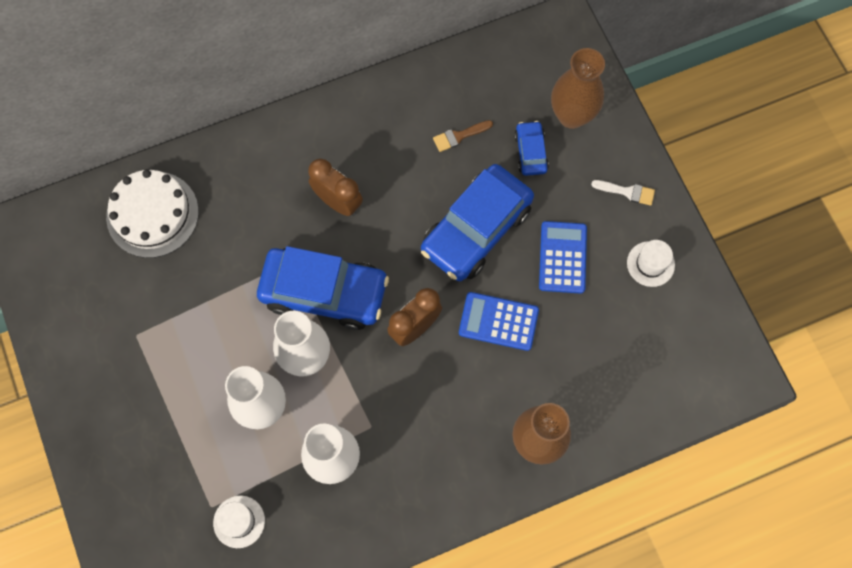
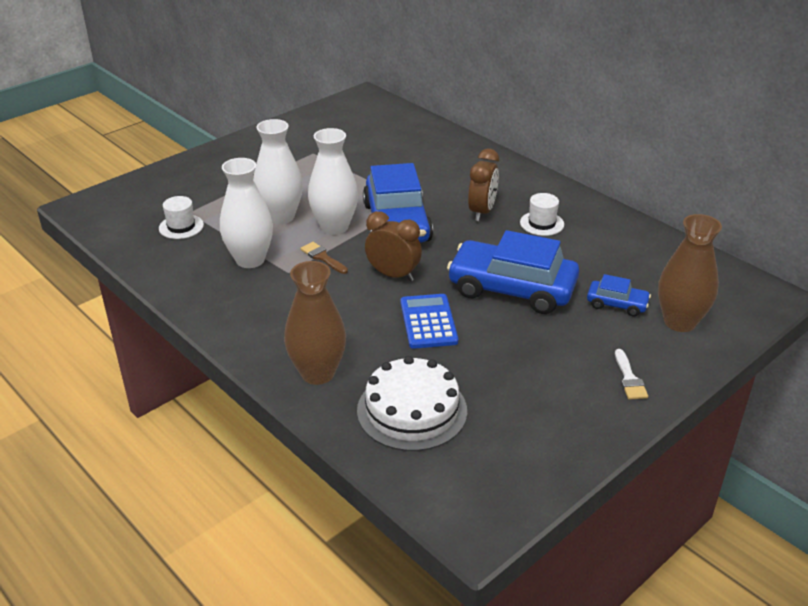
camera: 70 degrees right, 35 degrees down
(152, 214) = (411, 138): white cake -> white cake (412, 410)
(459, 136) = (596, 259): brown brush -> brown brush (322, 257)
(530, 152) = (617, 304): blue car -> blue car turned 45 degrees clockwise
(562, 257) = (522, 349): blue calculator -> none
(650, 264) = (560, 414): white hat -> white hat (542, 223)

